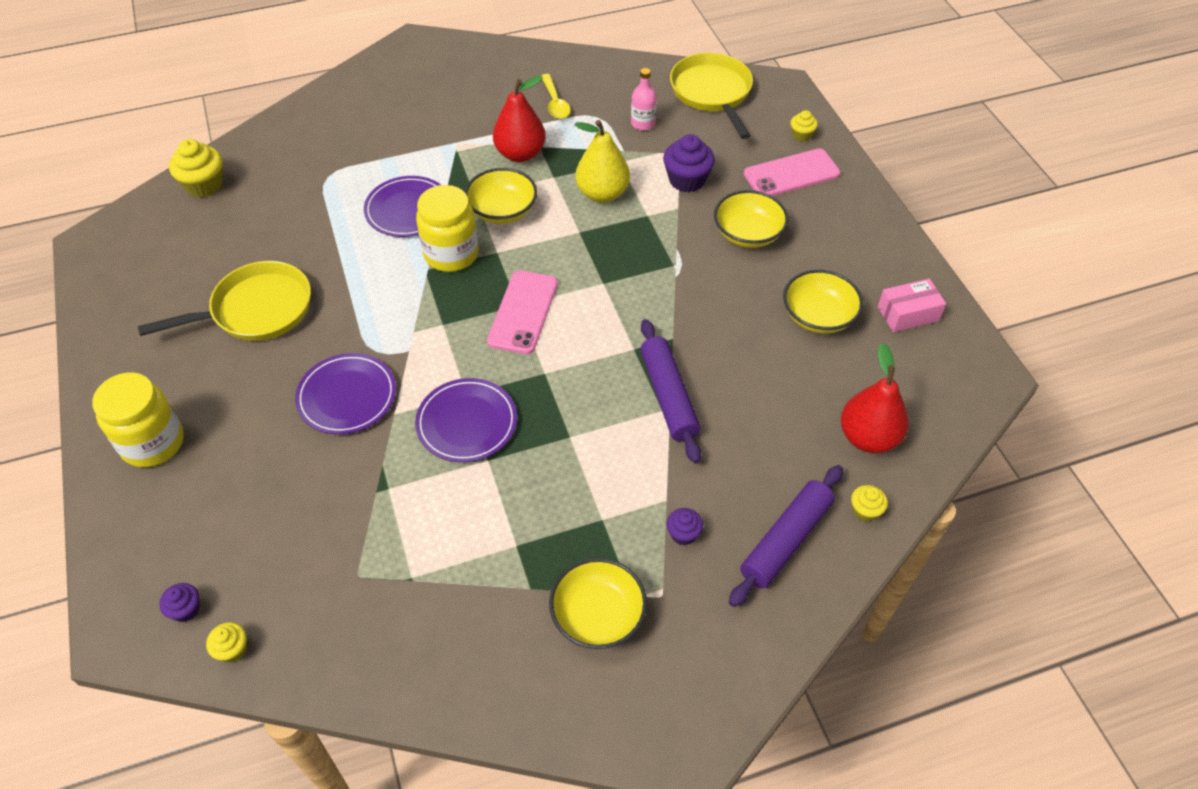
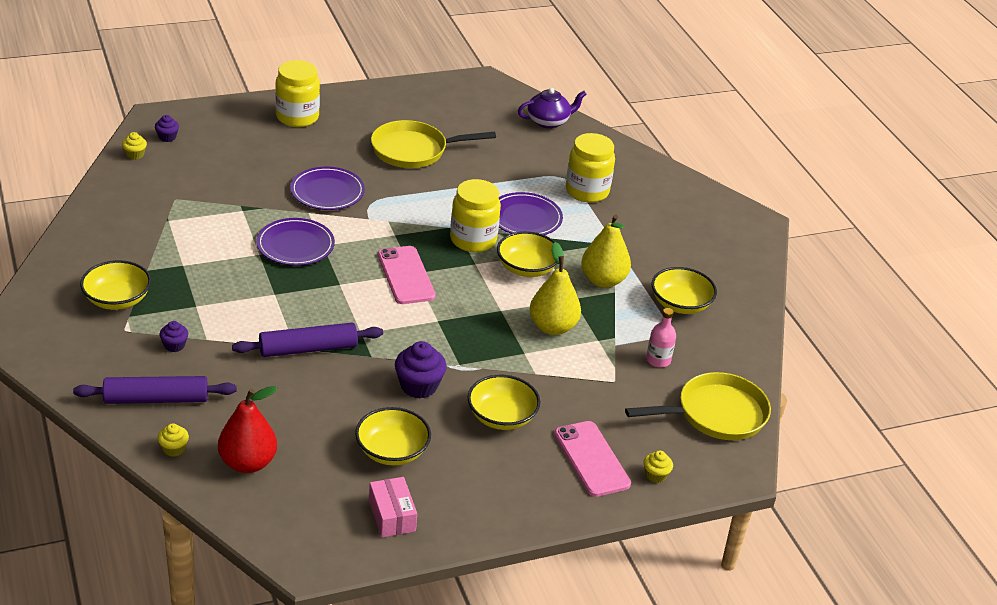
camera: 85 degrees right, 15 degrees down
(204, 185) = (548, 121): yellow cupcake -> purple teapot
(256, 310) = (414, 150): yellow pan -> yellow pan turned 105 degrees clockwise
(356, 158) = (587, 191): none -> yellow jar
(520, 154) = (603, 280): red pear -> yellow pear
(523, 312) = (406, 275): pink phone -> pink phone turned 60 degrees clockwise
(555, 103) = (680, 304): yellow spoon -> yellow bowl
(687, 180) = (576, 383): purple cupcake -> purple cupcake (419, 386)
(785, 540) = (156, 399): purple rolling pin -> purple rolling pin turned 45 degrees counterclockwise

